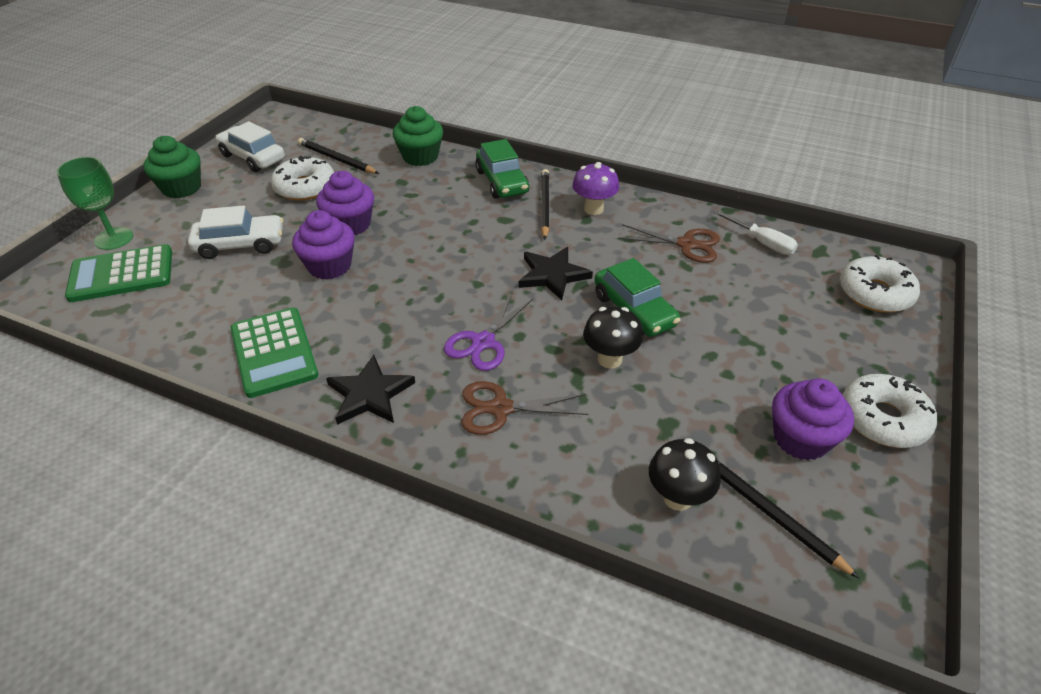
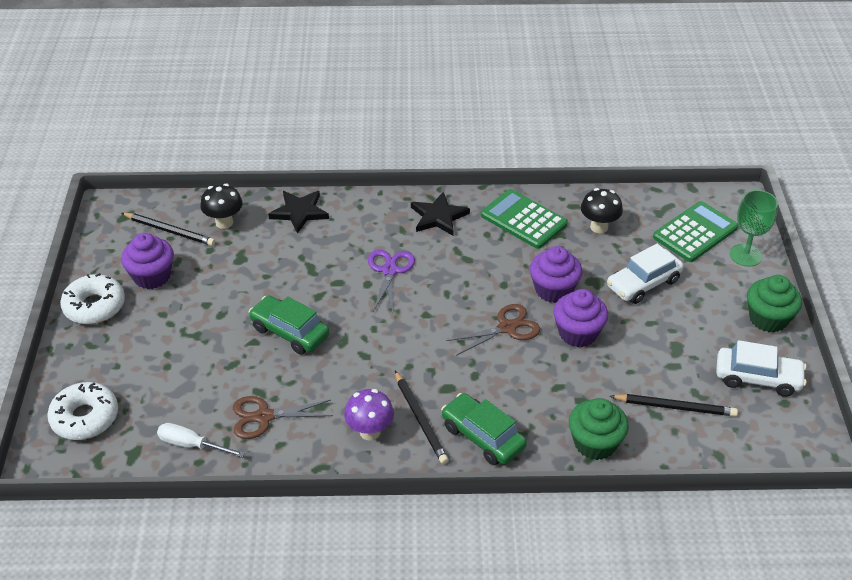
camera: 155 degrees right, 0 degrees up
(305, 187) = (663, 359): white donut -> none
(500, 409) = (351, 234): brown scissors -> brown scissors (507, 328)
(552, 275) = (370, 342): black star -> black star (299, 212)
(609, 359) = (294, 287): black mushroom -> black mushroom (599, 227)

